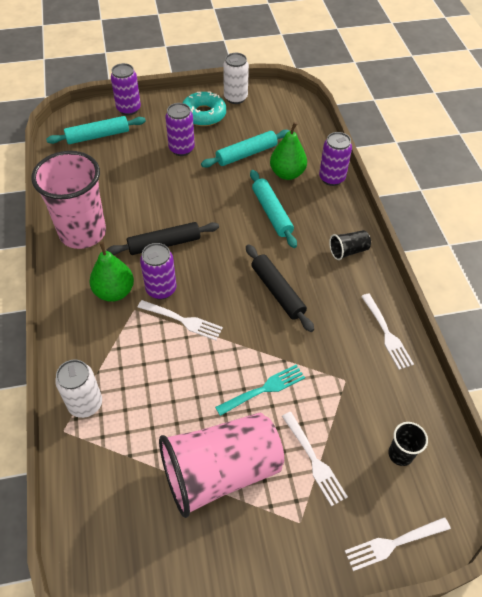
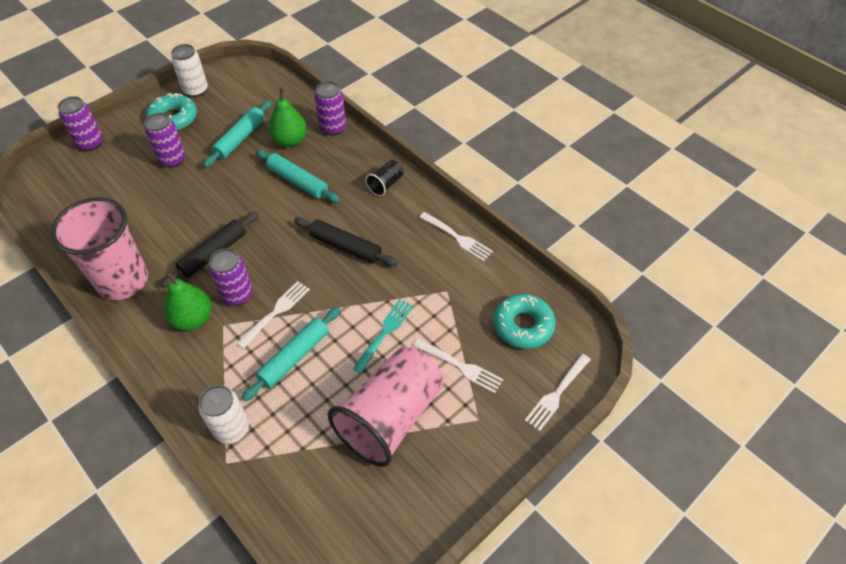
camera: 30 degrees left, 0 degrees up
(98, 136) = (74, 183): turquoise rolling pin -> turquoise rolling pin (294, 357)
(183, 320) = (276, 312): white fork -> white fork turned 45 degrees counterclockwise
(400, 454) = (523, 325): black cup -> turquoise donut

